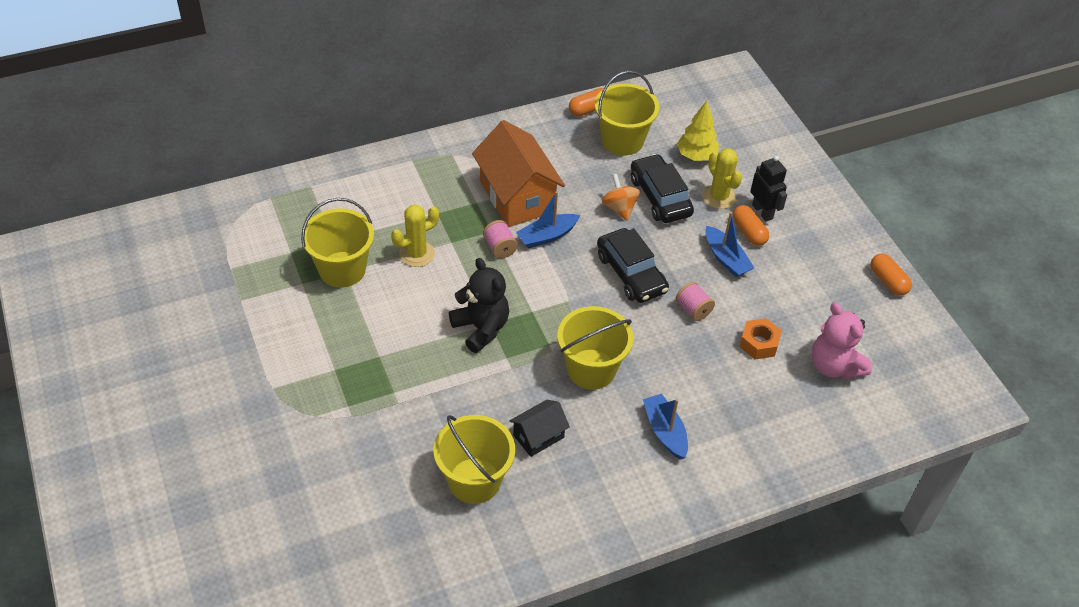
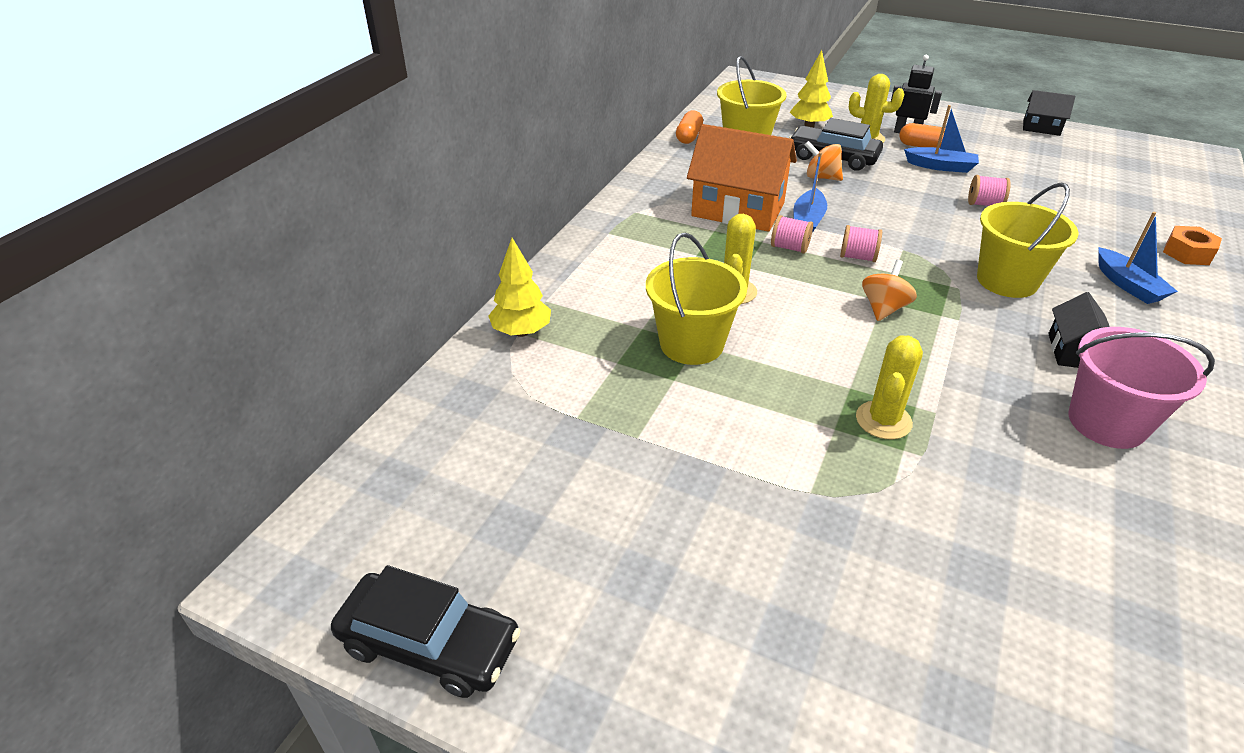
camera: 40 degrees left, 10 degrees down
(272, 198) = (522, 332): none -> yellow tree
(364, 385) = (883, 420): none -> yellow cactus
(474, 480) = (1106, 423): yellow bucket -> pink bucket
(481, 328) = (883, 308): black teddy bear -> orange spinning top
(529, 285) = (857, 257): none -> pink spool
(631, 273) = (906, 208): black car -> black car (429, 644)
(665, 431) = (1128, 285): blue boat -> blue boat turned 135 degrees counterclockwise
(759, 343) = (1057, 198): orange nut -> orange nut (1187, 253)
(834, 366) = (1115, 183): pink teddy bear -> none
(888, 281) = (1041, 128): orange capsule -> black house

